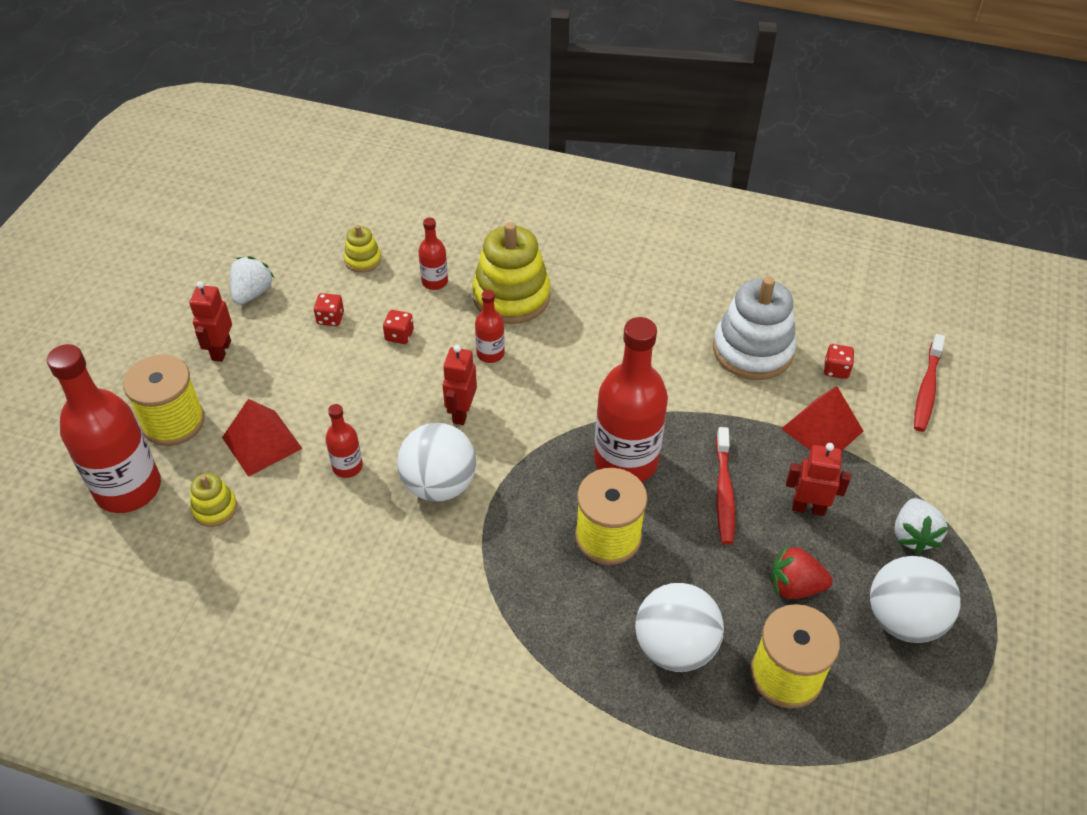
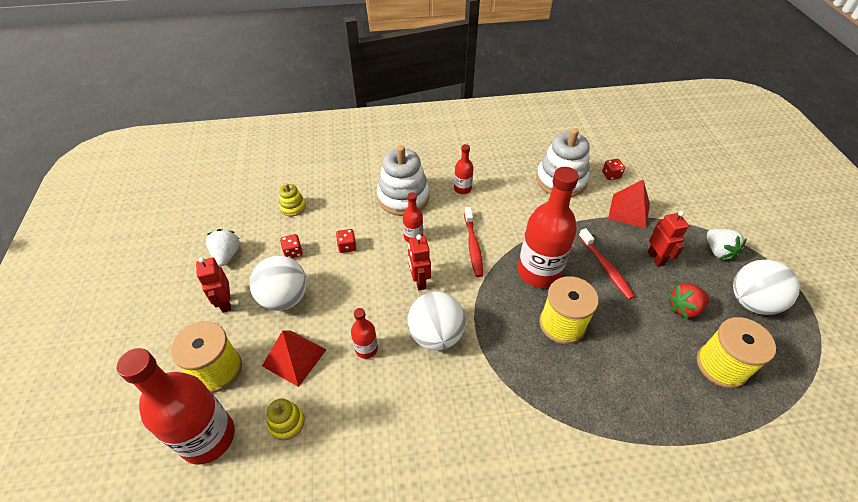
camera: 25 degrees left, 0 degrees up
(434, 282) = (349, 205): red bottle -> red bottle (462, 189)
(511, 296) = (403, 197): yellow stacking toy -> white stacking toy
(675, 647) = (650, 378): white ball -> white ball (284, 298)
(808, 508) = (656, 258): red robot -> red robot turned 90 degrees clockwise
(927, 389) = (662, 169): red toothbrush -> red toothbrush (473, 245)

